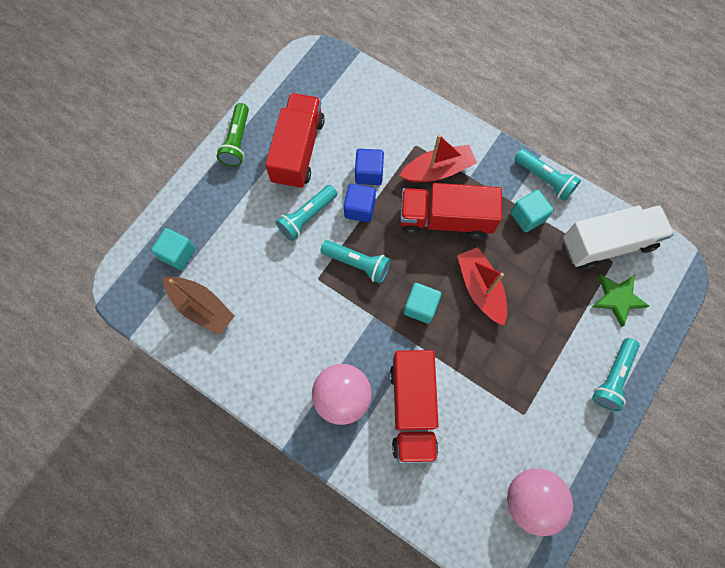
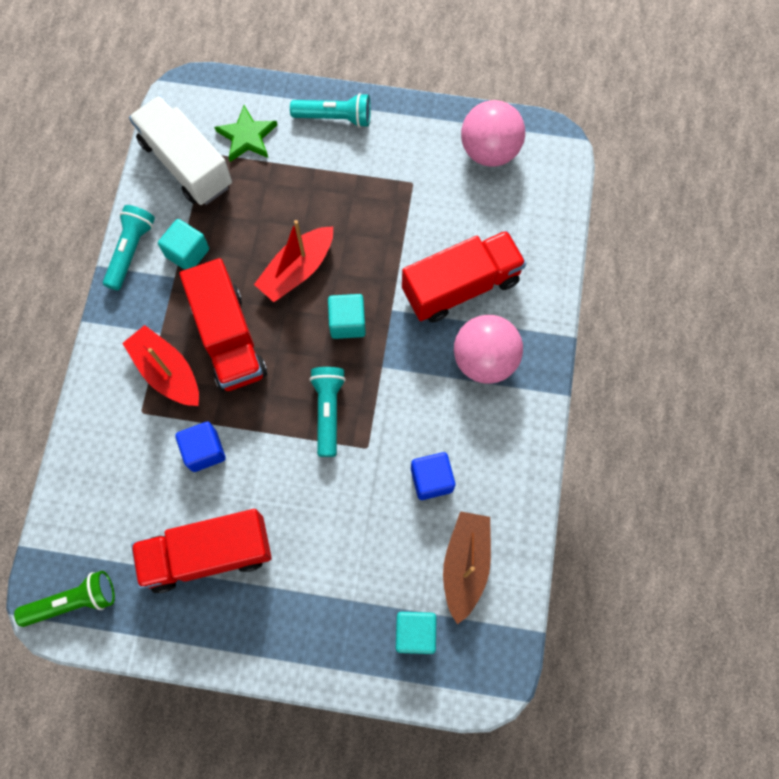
camera: 115 degrees left, 0 degrees up
(237, 141) = (227, 643): green flashlight -> green flashlight (73, 601)
(307, 217) = (295, 497): turquoise flashlight -> none
(359, 209) = (257, 440): blue cube -> blue cube (431, 479)

